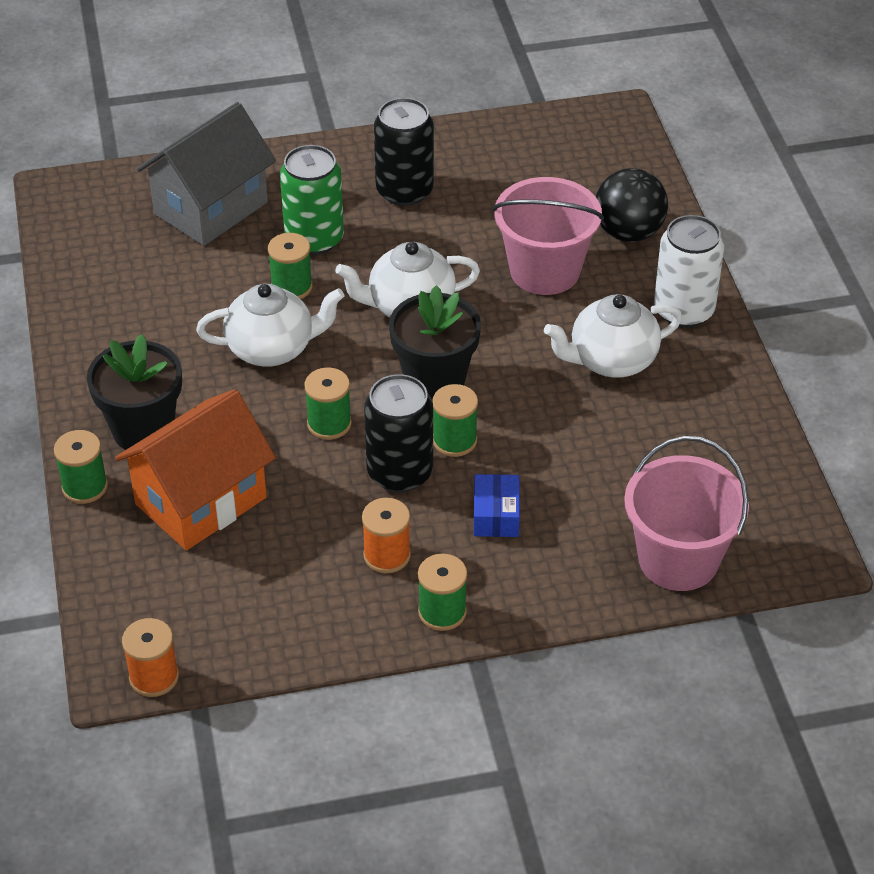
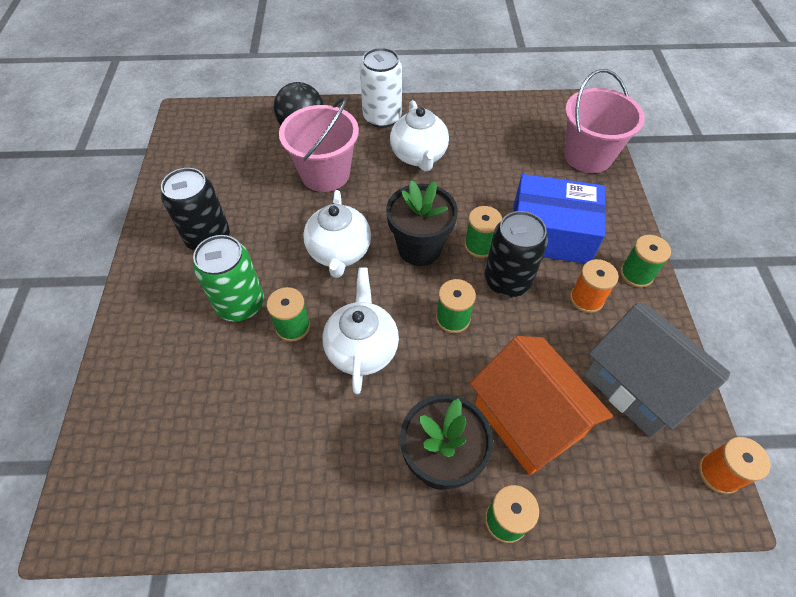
camera: 80 degrees left, 10 degrees up
(211, 208) = (168, 379): grey house -> grey house (637, 386)
(496, 515) = (550, 233): blue box -> blue box, size x2.13

